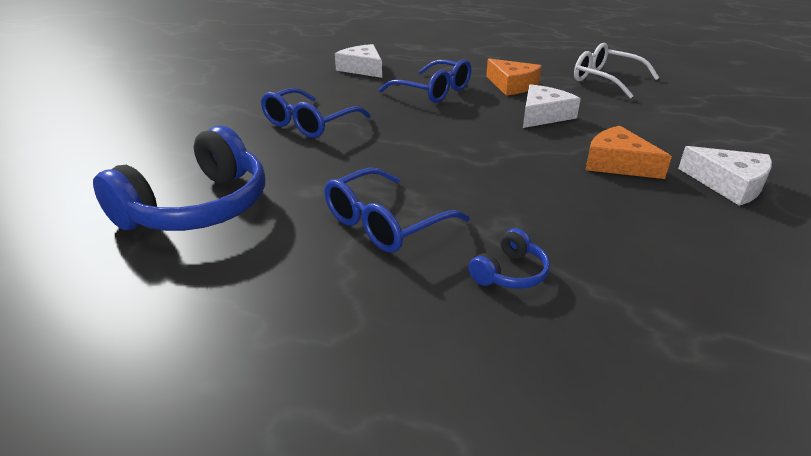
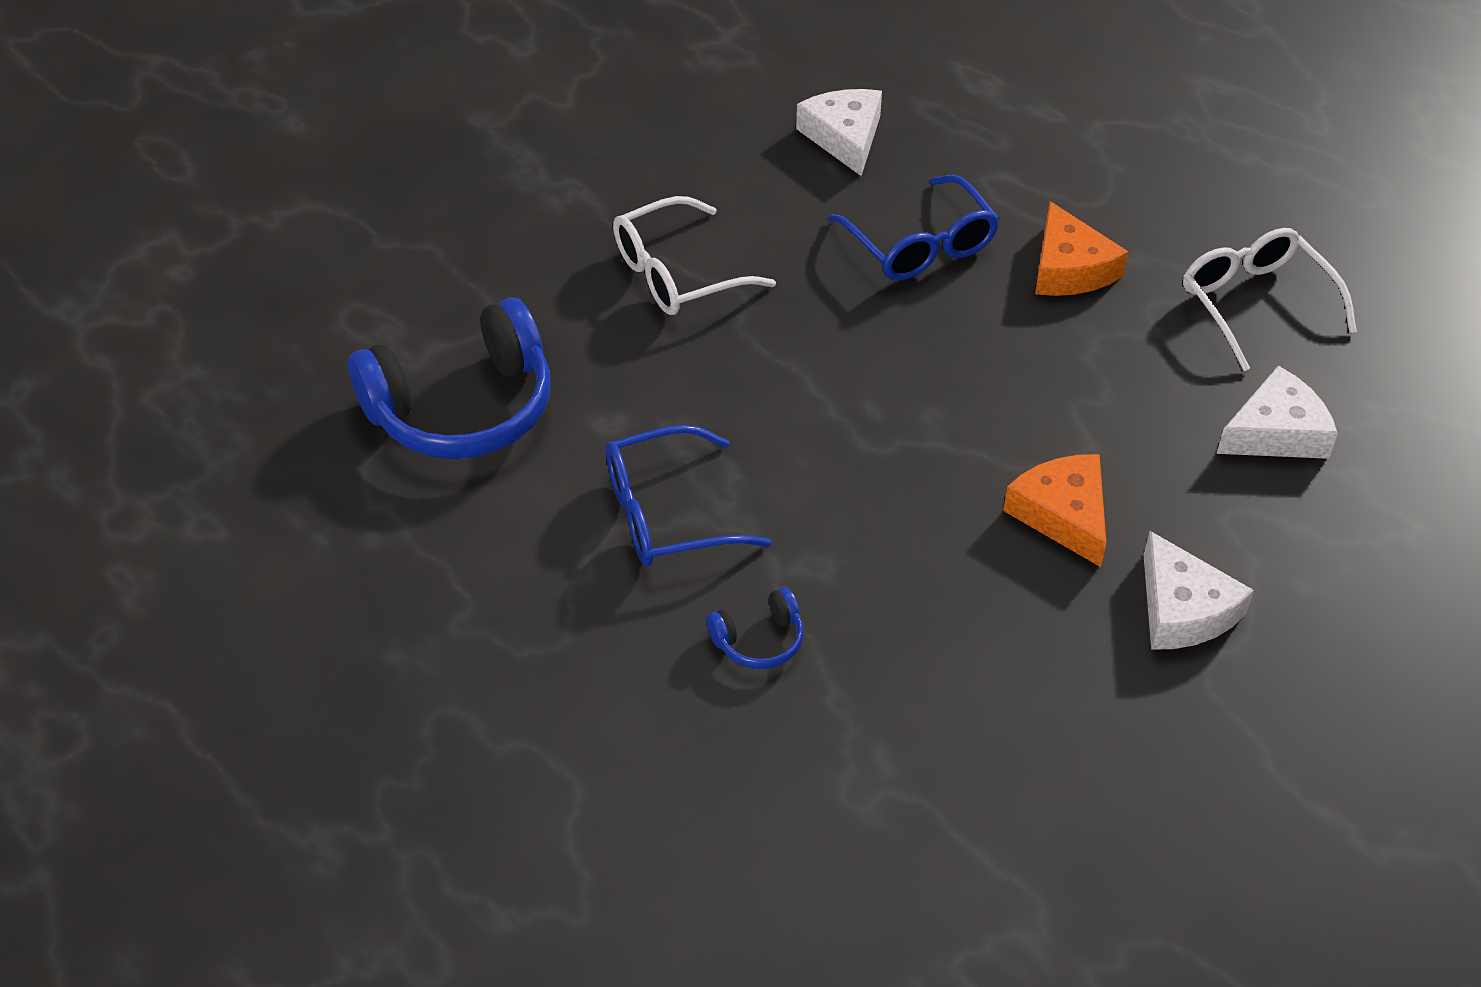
camera: 25 degrees right, 15 degrees up
(309, 124) = (677, 274): blue glasses -> white glasses
(543, 115) = (1051, 367): white cheese -> white cheese (1276, 432)

